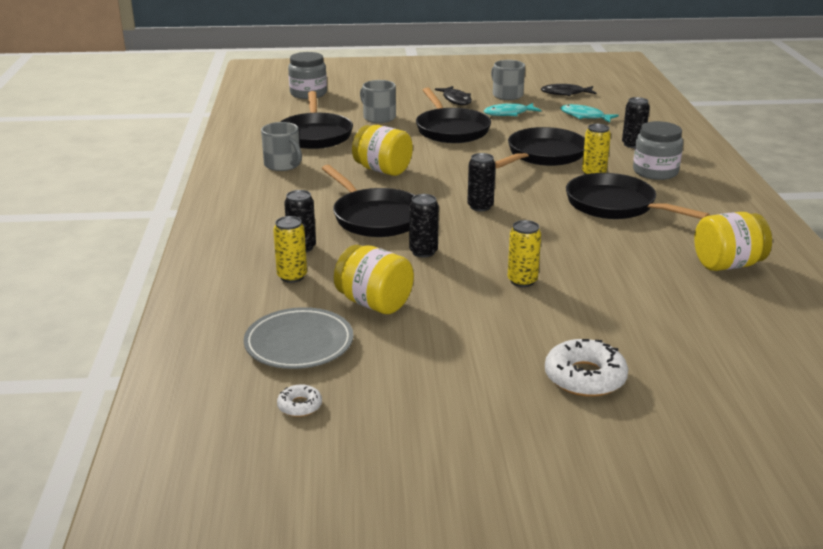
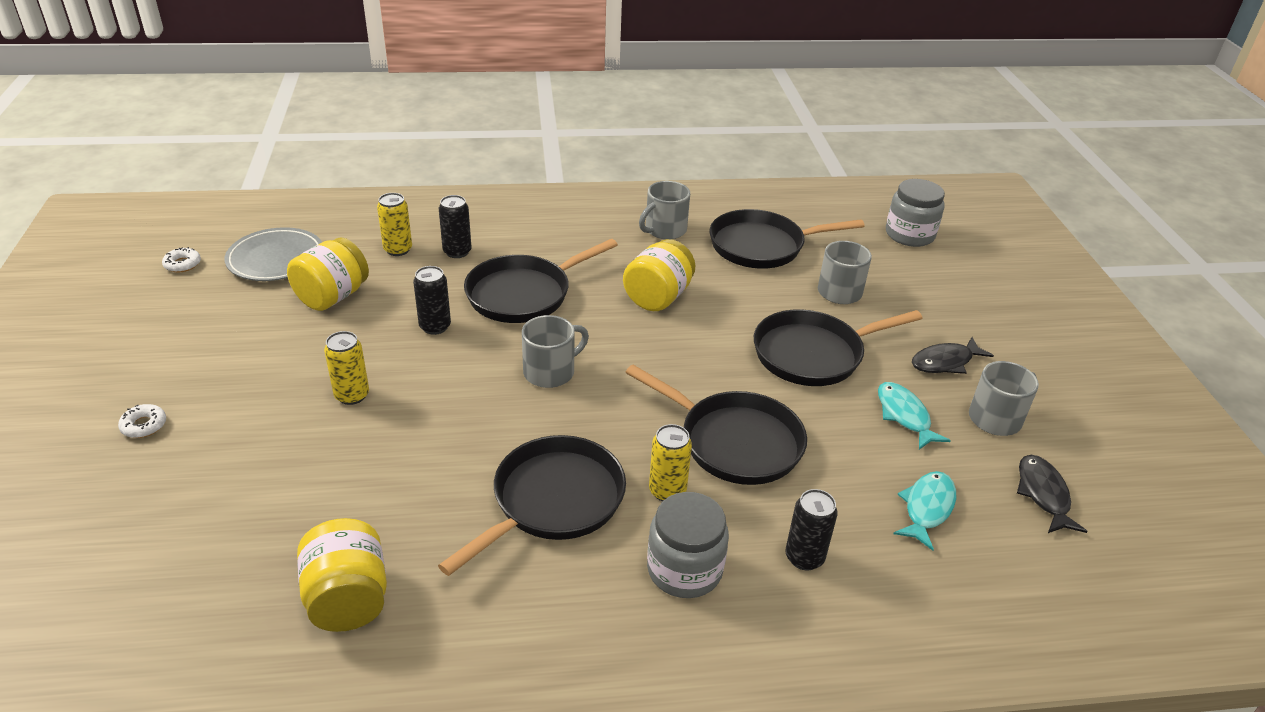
camera: 85 degrees right, 10 degrees up
(480, 207) = (550, 372): black can -> grey mug
(585, 377) = (144, 425): white donut -> white donut, size x0.52

